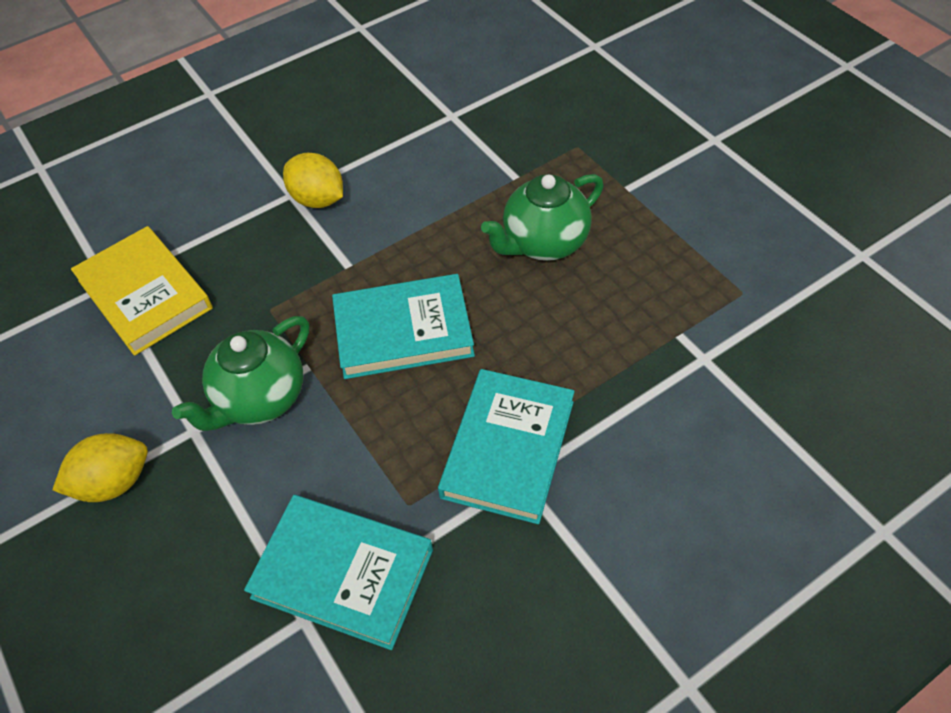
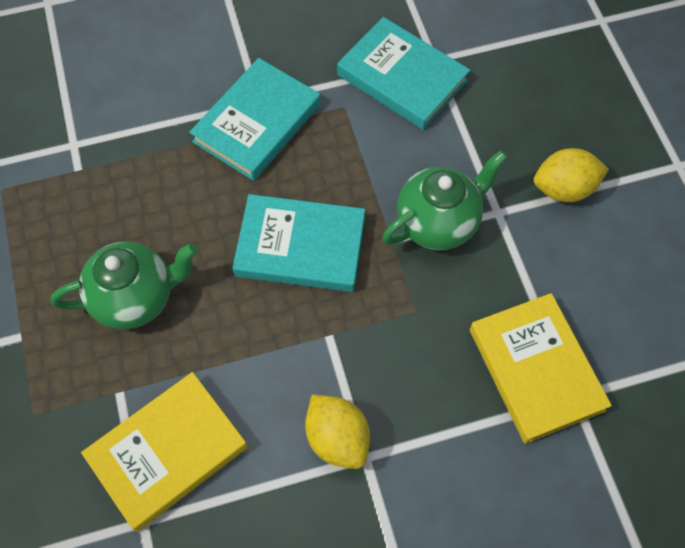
camera: 165 degrees left, 10 degrees up
(454, 154) = (168, 452): none -> yellow book

